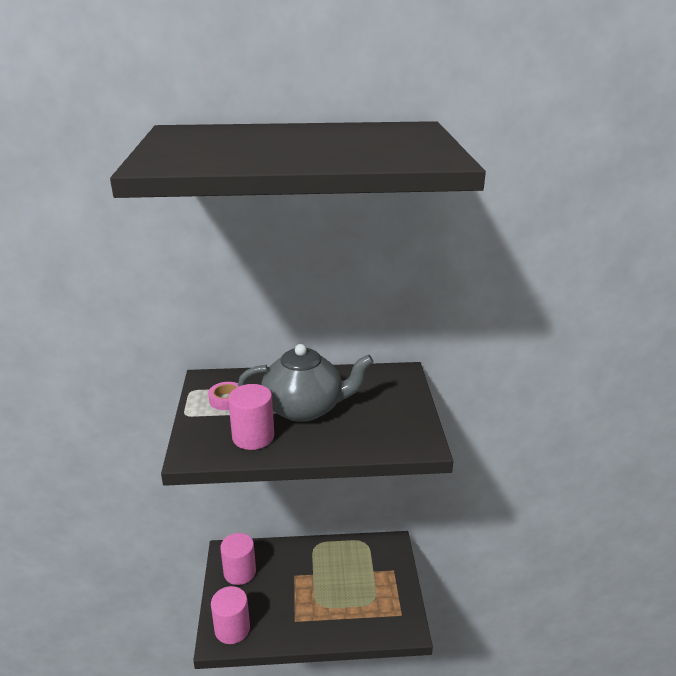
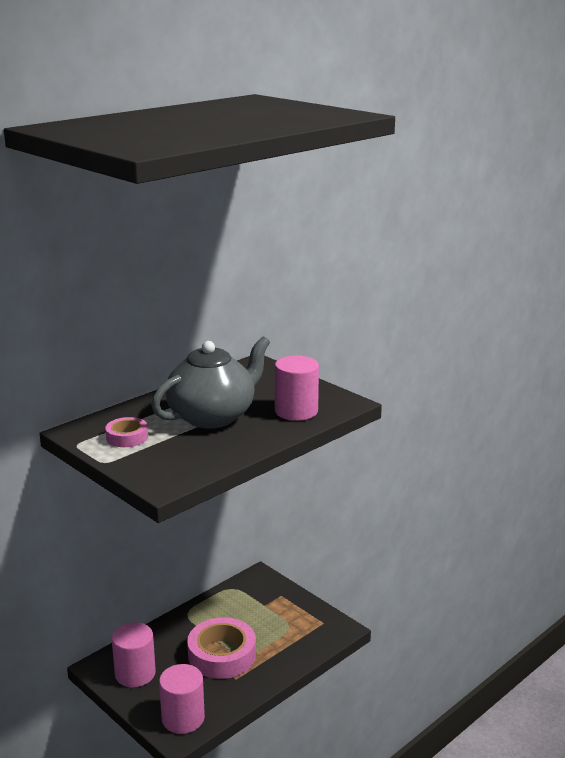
camera: 40 degrees left, 5 degrees down
(253, 437) = (200, 451): pink cylinder -> pink cylinder (296, 411)
(304, 594) = (222, 655): none -> pink tape

